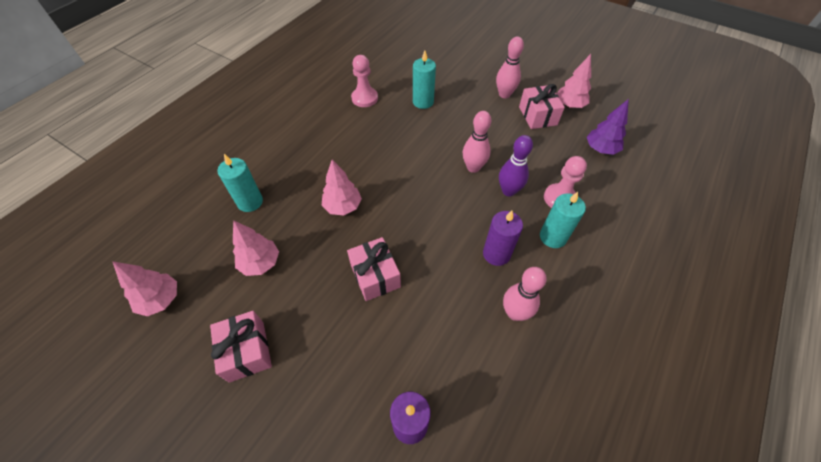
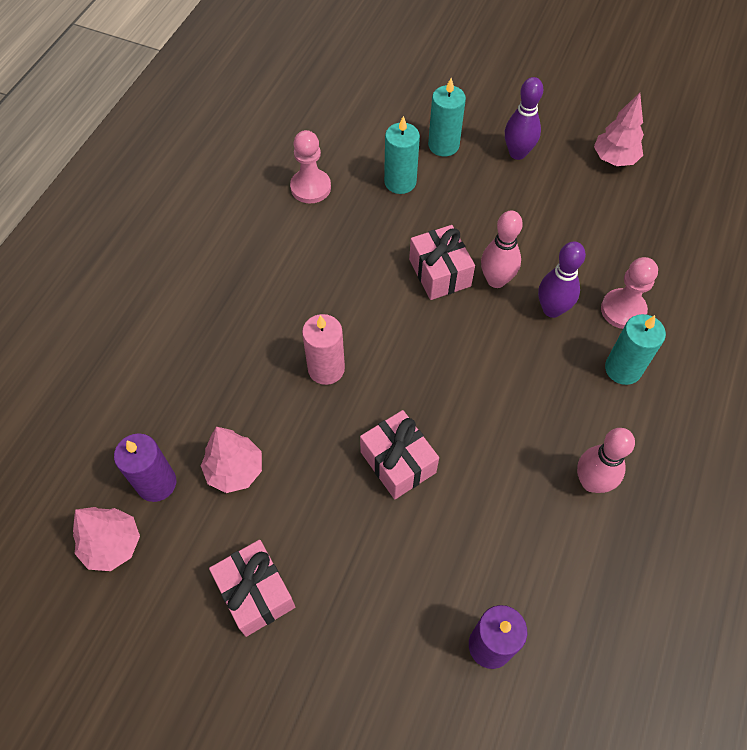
camera: 10 degrees left, 5 degrees up
(250, 202) = (190, 382): turquoise candle -> turquoise candle (443, 145)
(343, 207) = (326, 369): pink tree -> pink candle
(496, 254) = (553, 405): purple candle -> purple candle (156, 483)
(504, 94) = (517, 153): pink bowling pin -> purple bowling pin
(537, 116) = (572, 183): pink gift -> pink gift (439, 273)
(600, 149) = (667, 226): purple tree -> none

